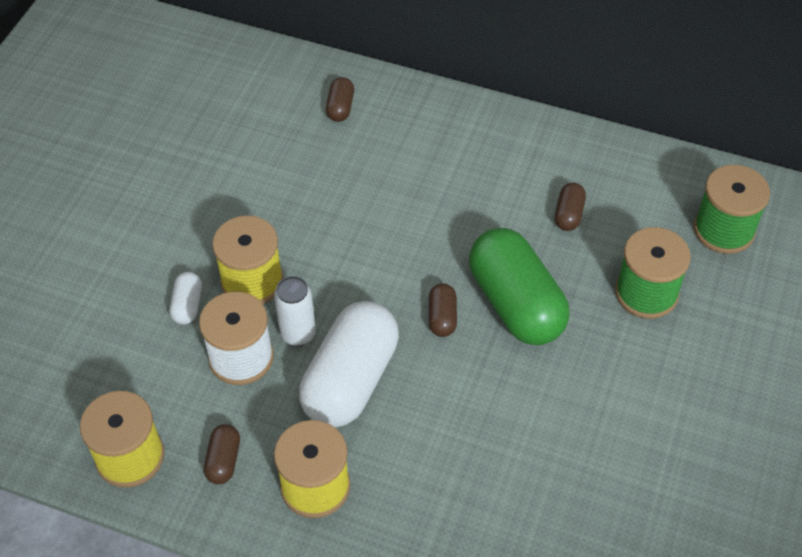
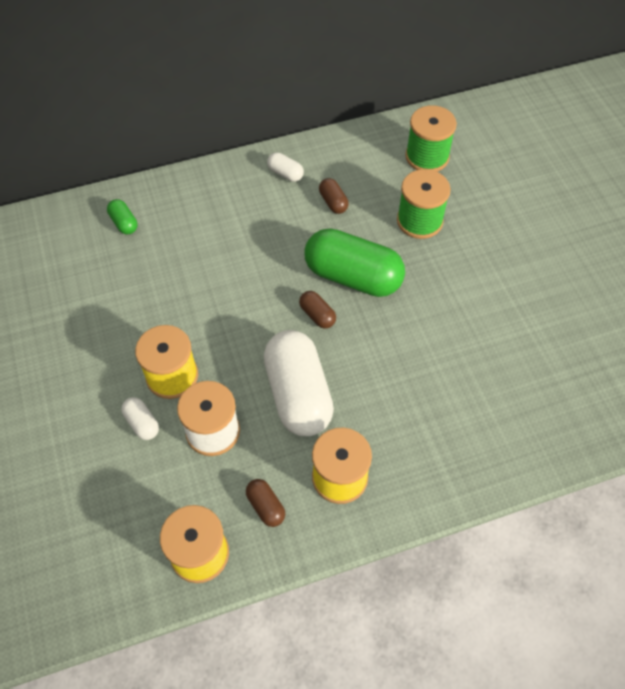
camera: 40 degrees left, 5 degrees up
(298, 334) = (236, 389): white can -> none
(340, 107) = (124, 223): brown capsule -> green capsule
(546, 154) = (285, 173): none -> white capsule

